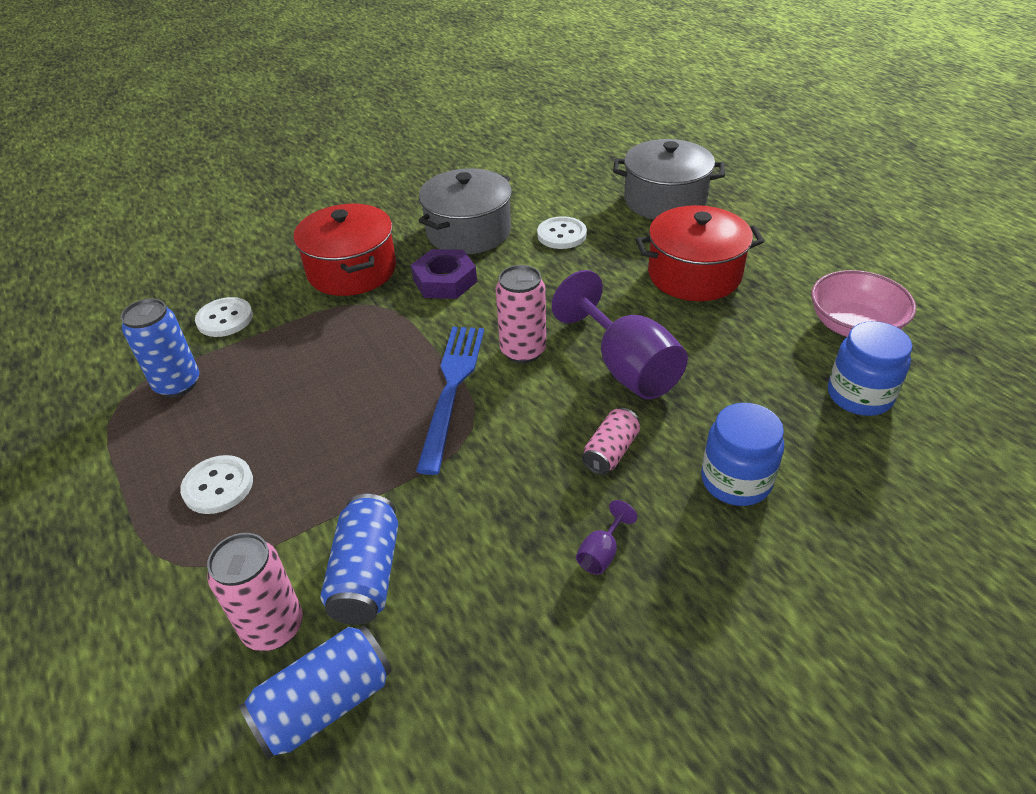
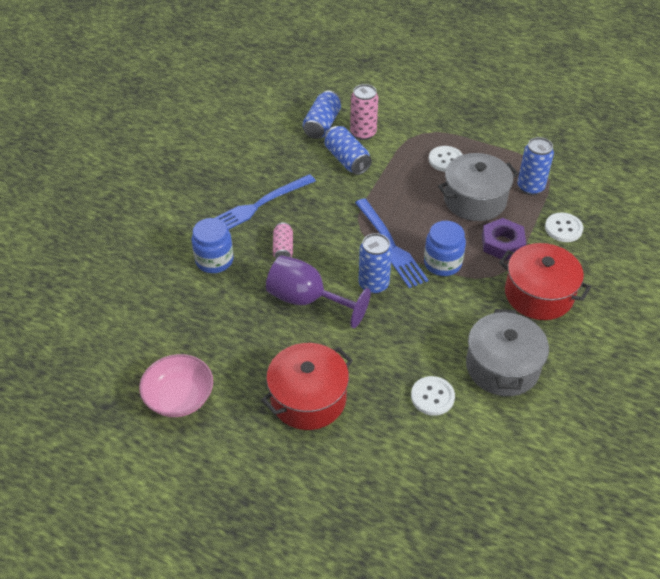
camera: 145 degrees right, 5 degrees up
(445, 281) = (470, 314): purple nut -> purple nut (502, 243)
(523, 351) = (373, 284): pink can -> blue can
(601, 553) = (258, 205): purple goblet -> blue fork
(665, 200) = (382, 484): grey pot -> grey pot (475, 200)
(859, 395) = (164, 340): blue jar -> blue jar (442, 263)

